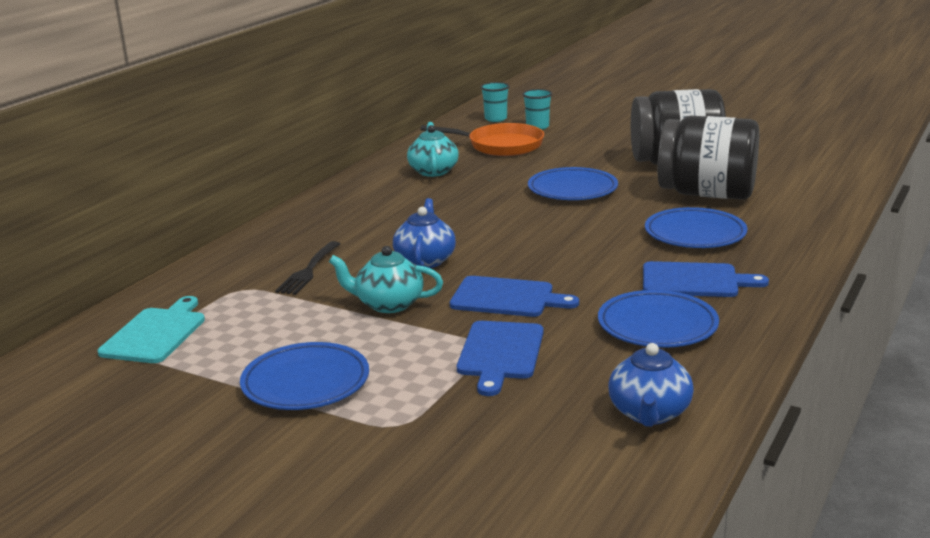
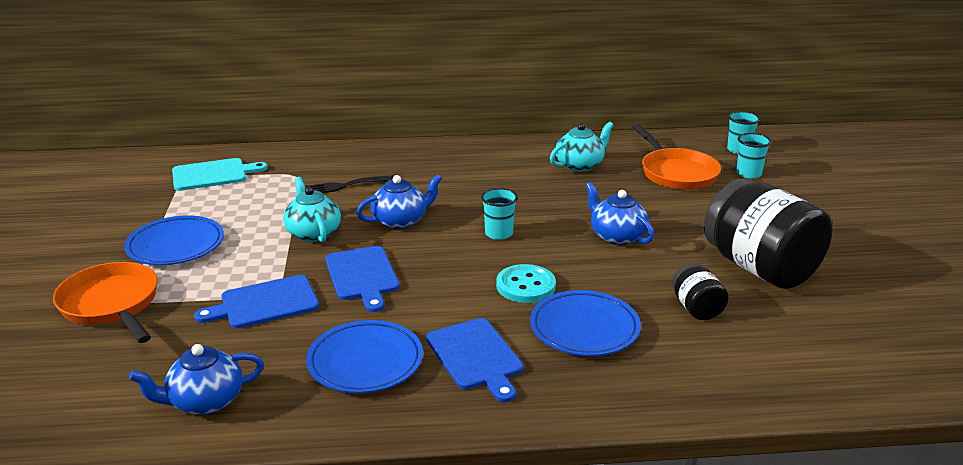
camera: 55 degrees right, 5 degrees up
(394, 442) = (111, 305): none -> orange pan
(508, 227) = (499, 233): none -> turquoise cup
(572, 190) = (616, 236): blue plate -> blue teapot
(608, 238) = (525, 286): none -> turquoise button
(707, 194) = (696, 308): black jar -> black jar, size x0.46

